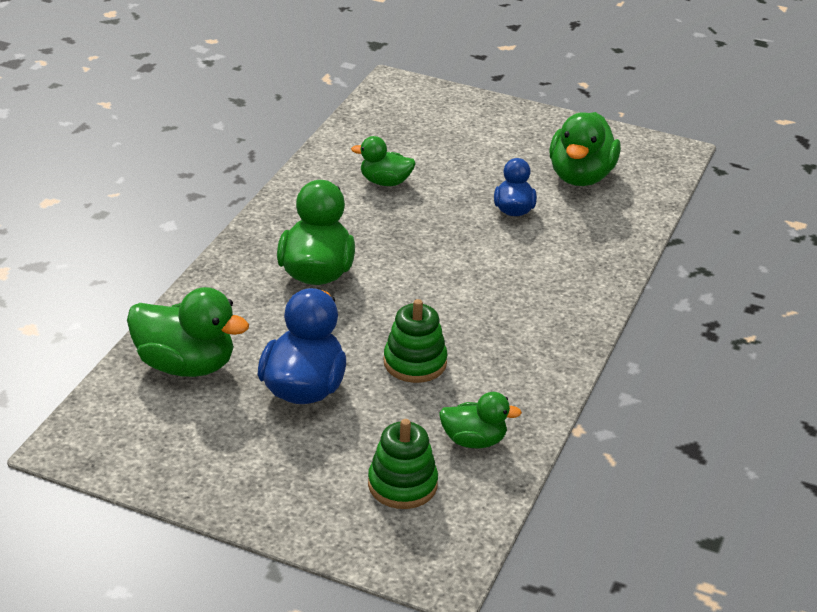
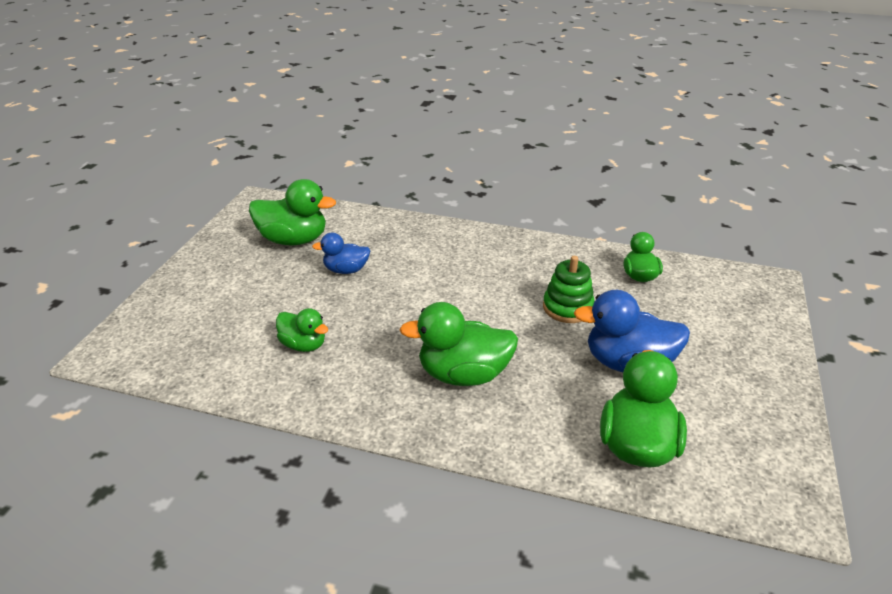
camera: 95 degrees left, 0 degrees up
(385, 182) = (304, 345): green duck -> green duck turned 60 degrees counterclockwise
(402, 485) = (703, 303): green stacking toy -> none

